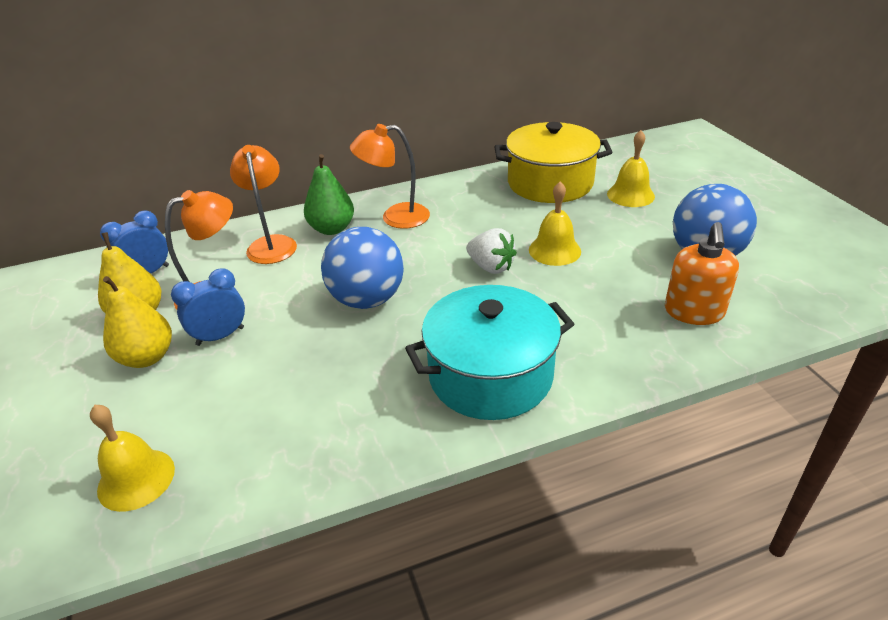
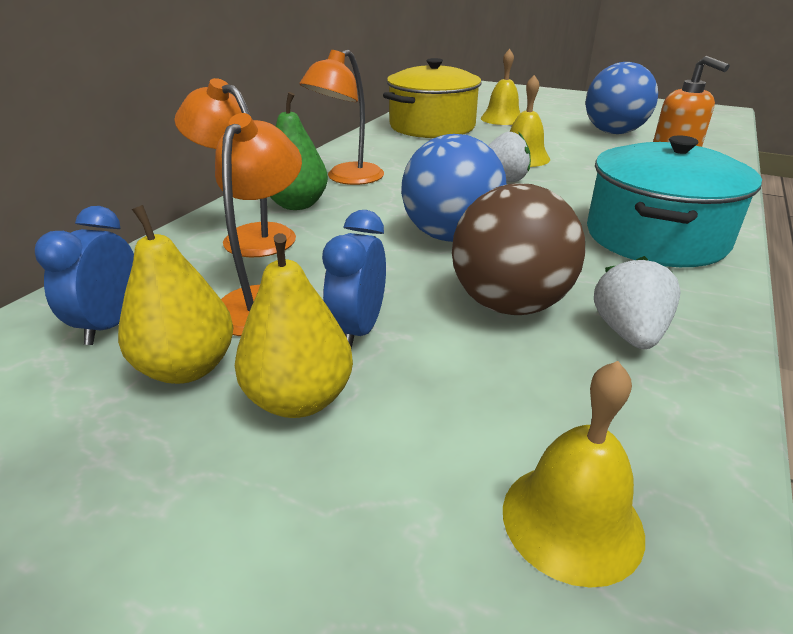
camera: 45 degrees left, 5 degrees down
(307, 366) = (509, 304): none -> brown ball
(326, 424) = (629, 333): none -> white strawberry

